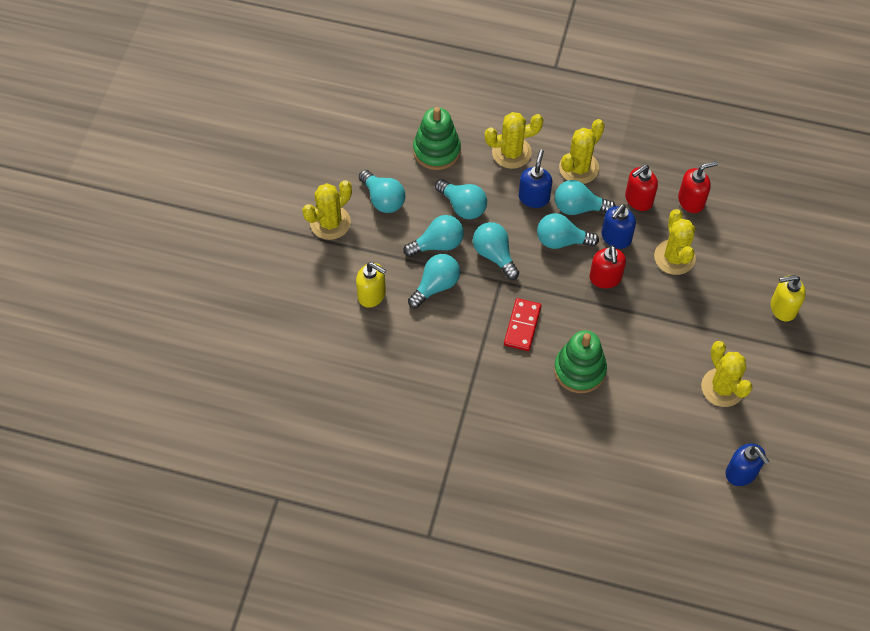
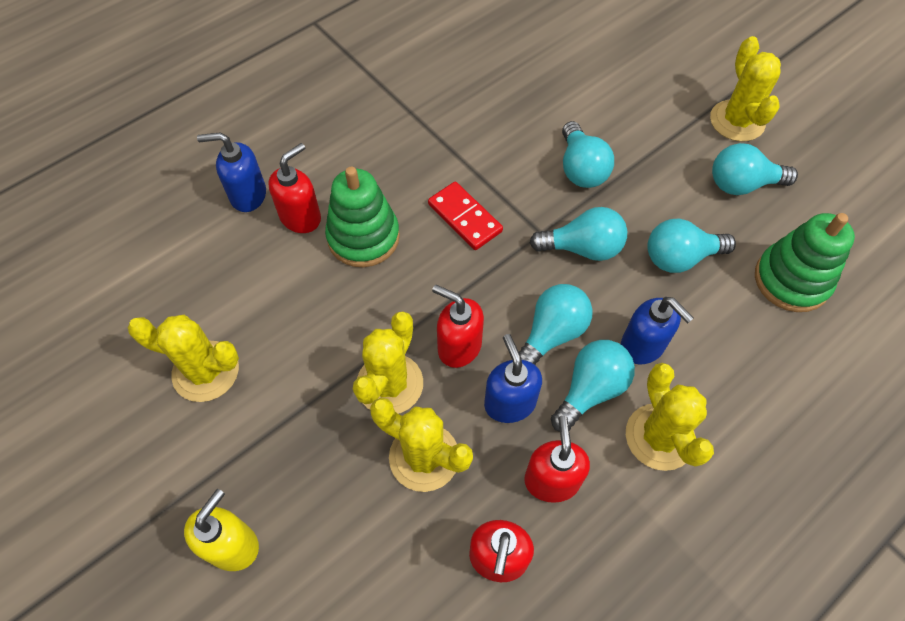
camera: 125 degrees right, 0 degrees up
(372, 295) = (611, 109): yellow soap dispenser -> none
(438, 244) = (638, 201): turquoise light bulb -> none
(511, 152) = (739, 366): yellow cactus -> yellow cactus (390, 384)
(595, 414) = (301, 217): none -> red soap dispenser
(741, 473) = (99, 311): blue soap dispenser -> blue soap dispenser (248, 195)

